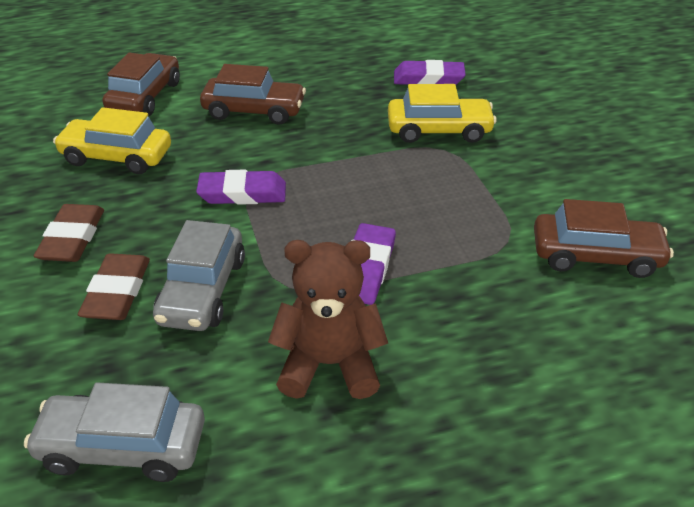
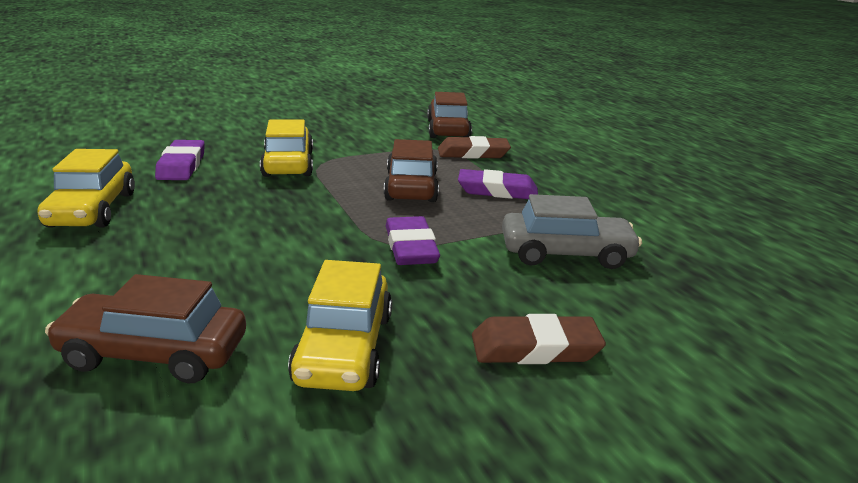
camera: 100 degrees left, 15 degrees down
(117, 292) = (599, 298): brown eraser -> brown eraser (473, 153)
(123, 447) = (748, 267): grey car -> none
(254, 111) = (228, 254): brown car -> brown car (411, 187)
(329, 364) = (604, 201): brown teddy bear -> none
(337, 55) = (92, 210): none -> yellow car

